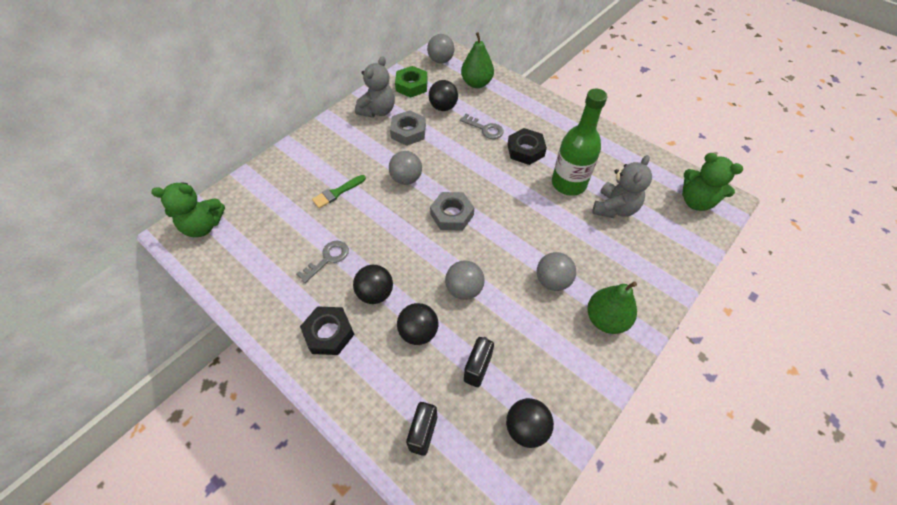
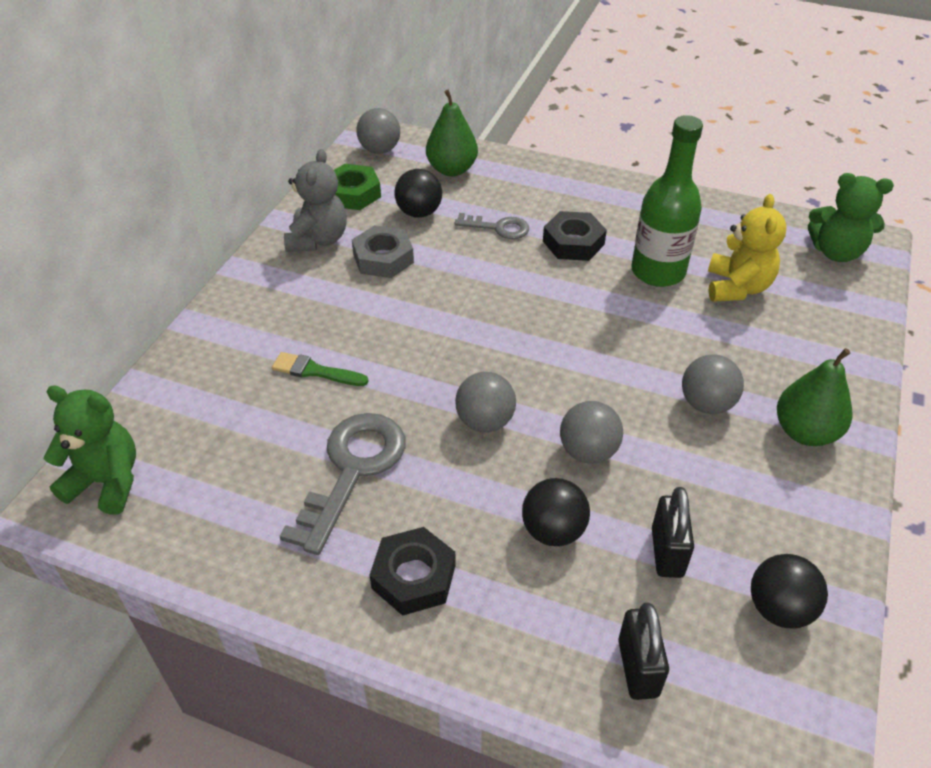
camera: 20 degrees left, 10 degrees down
(203, 226) = (107, 482): green teddy bear -> green teddy bear turned 135 degrees counterclockwise
(328, 259) = (352, 470): grey key -> grey key, size x1.79
(337, 192) = (315, 371): green brush -> green brush turned 75 degrees clockwise
(375, 293) = (457, 497): black ball -> none
(406, 179) = (416, 324): grey ball -> grey ball (485, 421)
(452, 214) = (513, 355): grey nut -> none
(614, 208) = (737, 287): grey teddy bear -> yellow teddy bear

